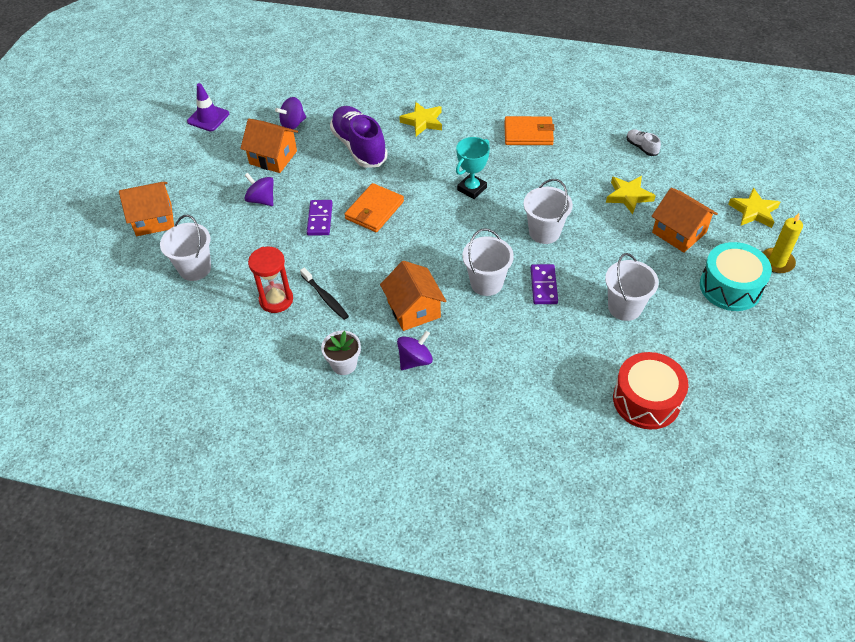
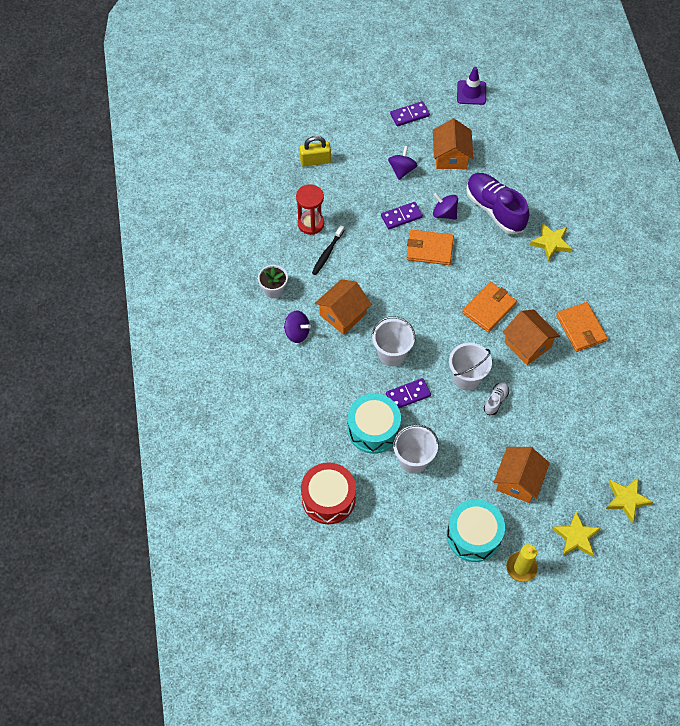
camera: 65 degrees right, 10 degrees up
(154, 219) = (348, 113): orange house -> orange house (527, 344)
(195, 268) = (315, 161): white bucket -> yellow padlock
(197, 171) = (409, 115): none -> purple domino
(293, 124) = (496, 152): purple spinning top -> purple spinning top (444, 213)
(359, 147) = (495, 209): purple shoe -> purple shoe turned 75 degrees counterclockwise
(472, 189) = (489, 308): turquoise trophy -> orange wallet
(573, 329) = (373, 429): none -> turquoise drum
(628, 196) = (542, 430): yellow star -> yellow star (626, 499)
(641, 147) = (612, 424): white shoe -> white shoe (495, 401)

